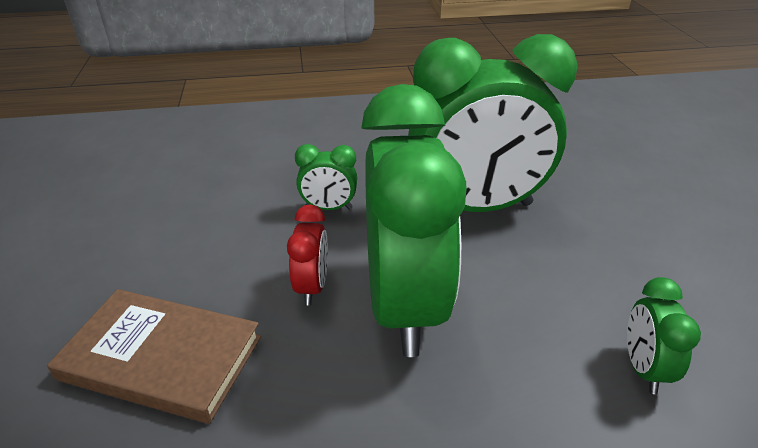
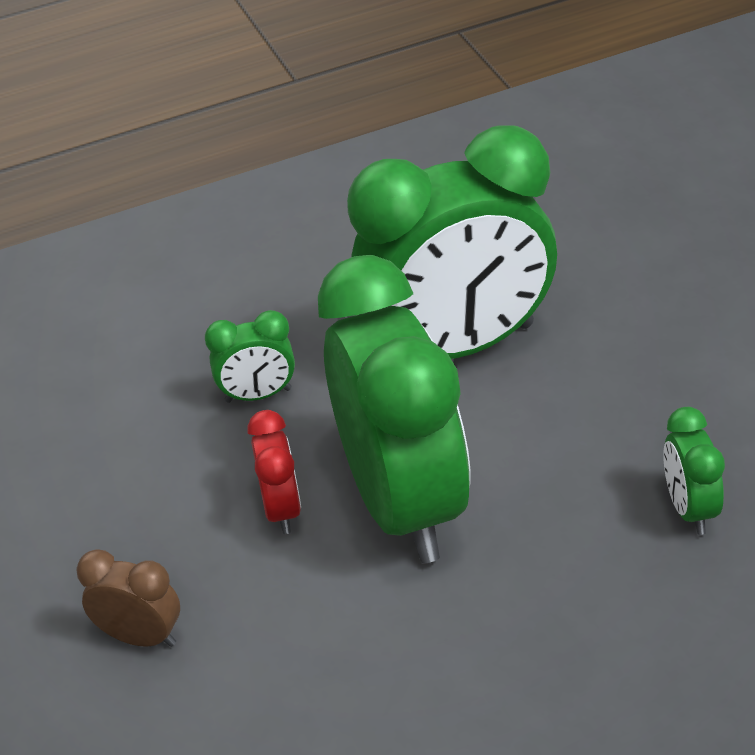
camera: 10 degrees left, 5 degrees up
(161, 358) = (141, 637): brown book -> brown clock

